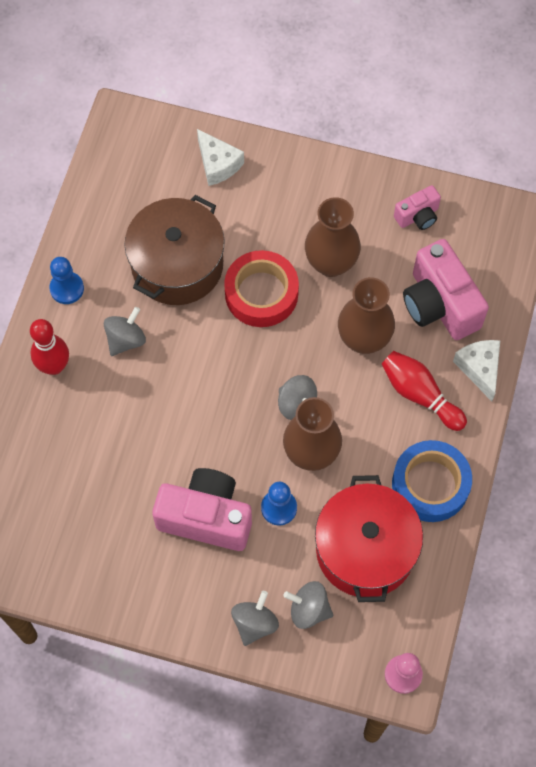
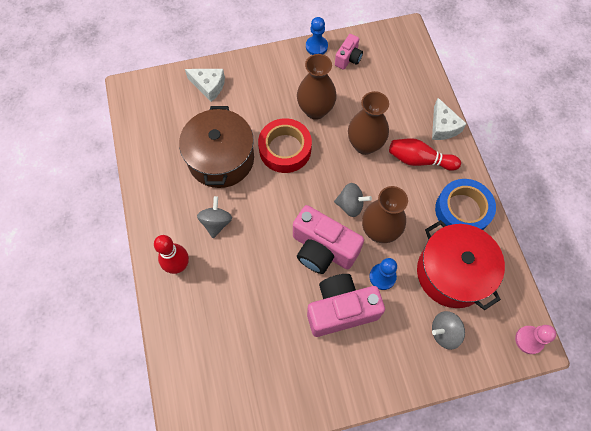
camera: 30 degrees left, 0 degrees up
(67, 288) = (157, 210): blue pawn -> blue pawn (316, 46)
(254, 623) = (417, 362): grey spinning top -> none
(439, 305) = (395, 102): pink camera -> pink camera (323, 249)
(480, 369) = (443, 127): white cheese -> white cheese turned 150 degrees counterclockwise

